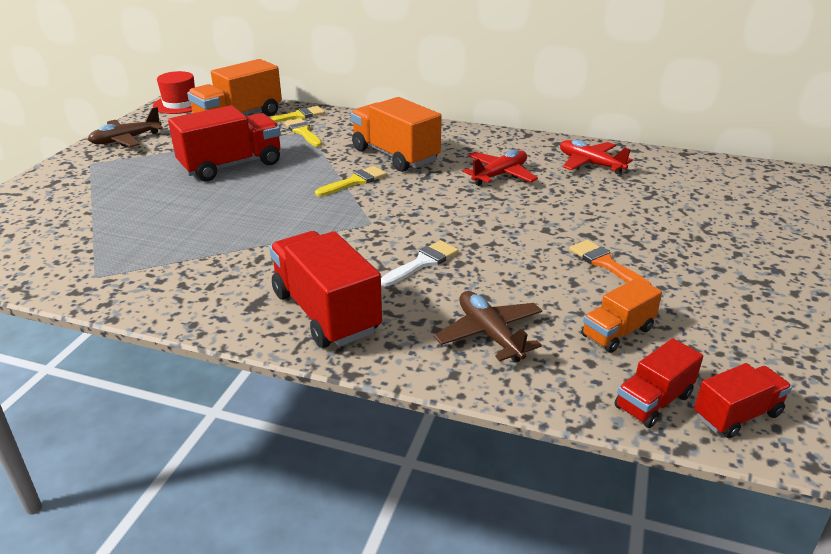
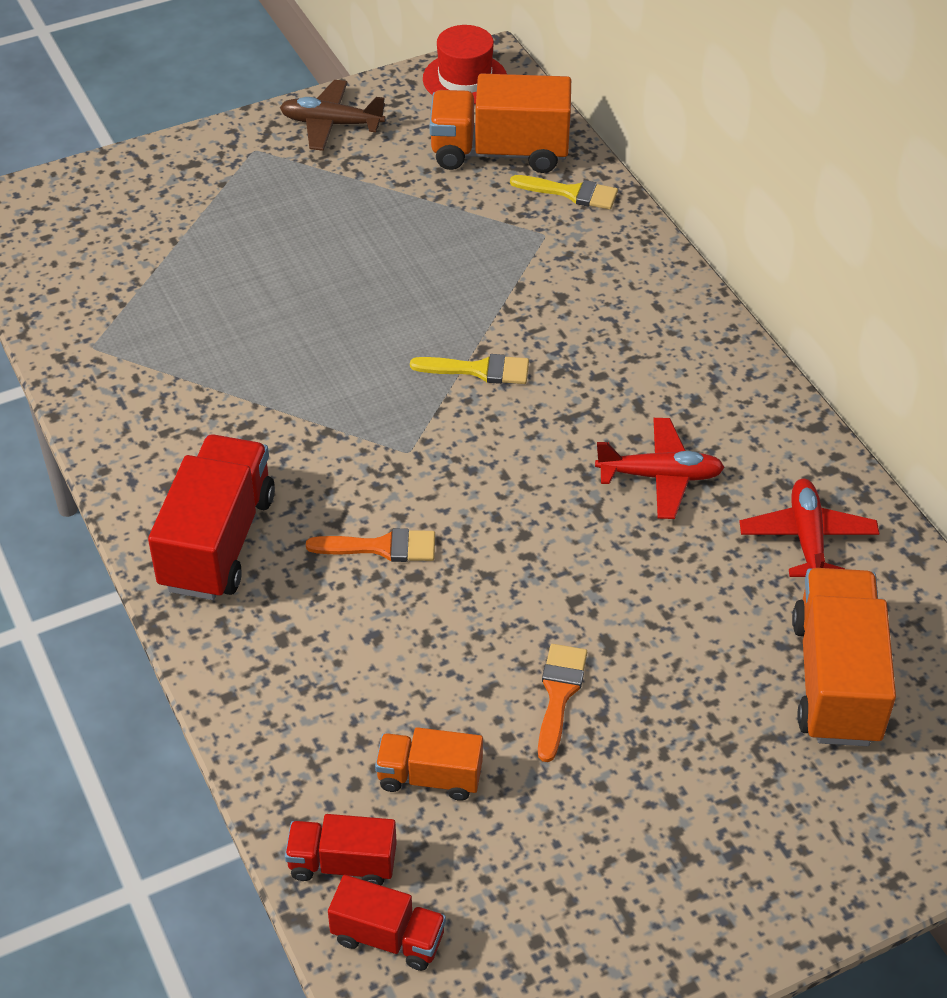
camera: 45 degrees right, 15 degrees up
(231, 166) = (385, 250): red truck -> none
(303, 132) = (538, 233): yellow brush -> none
(395, 155) = (586, 353): orange truck -> orange truck (836, 680)
(423, 263) = (382, 547): white brush -> orange brush
(489, 334) = (316, 681): brown plane -> none

